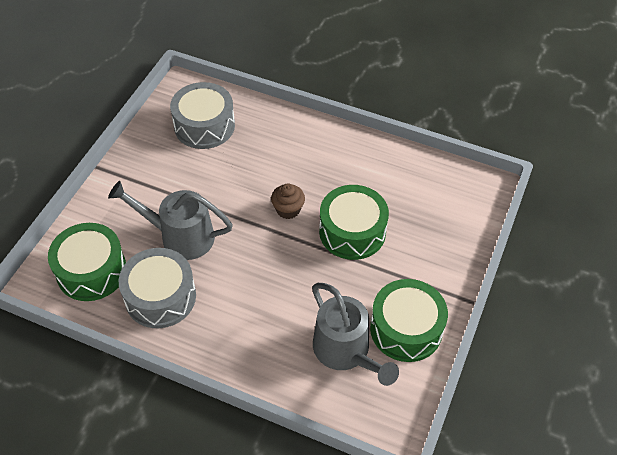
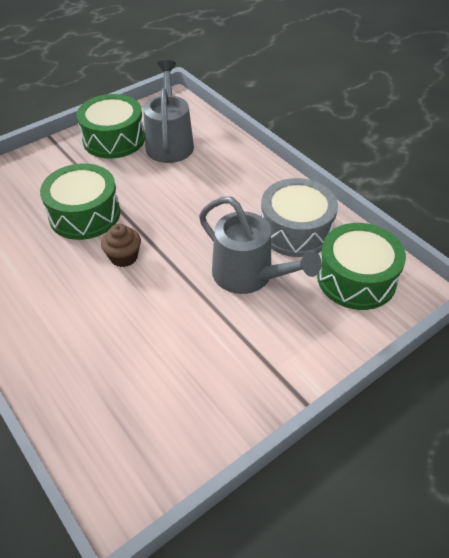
camera: 150 degrees left, 5 degrees down
(204, 126) = (137, 406): grey drum -> none

